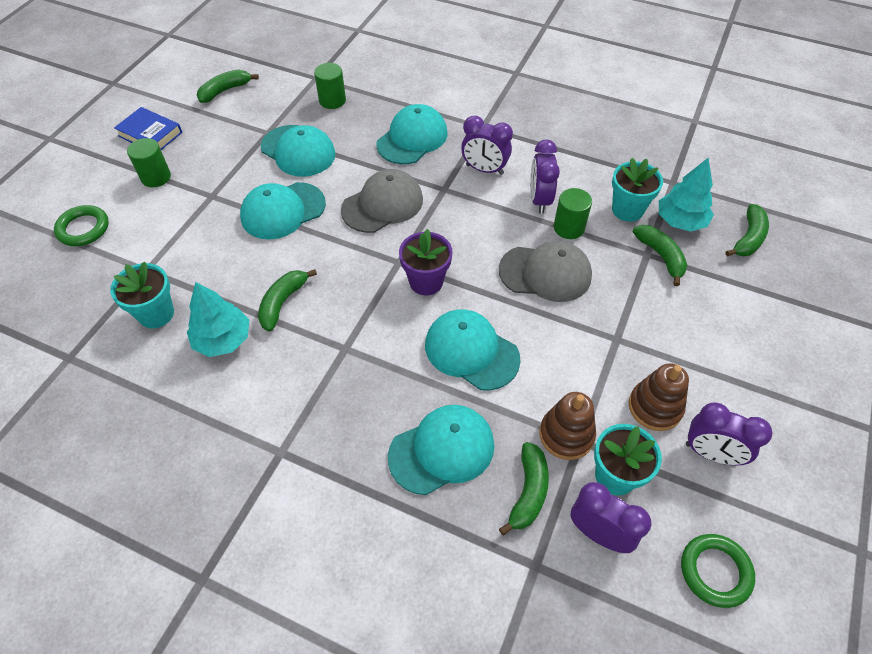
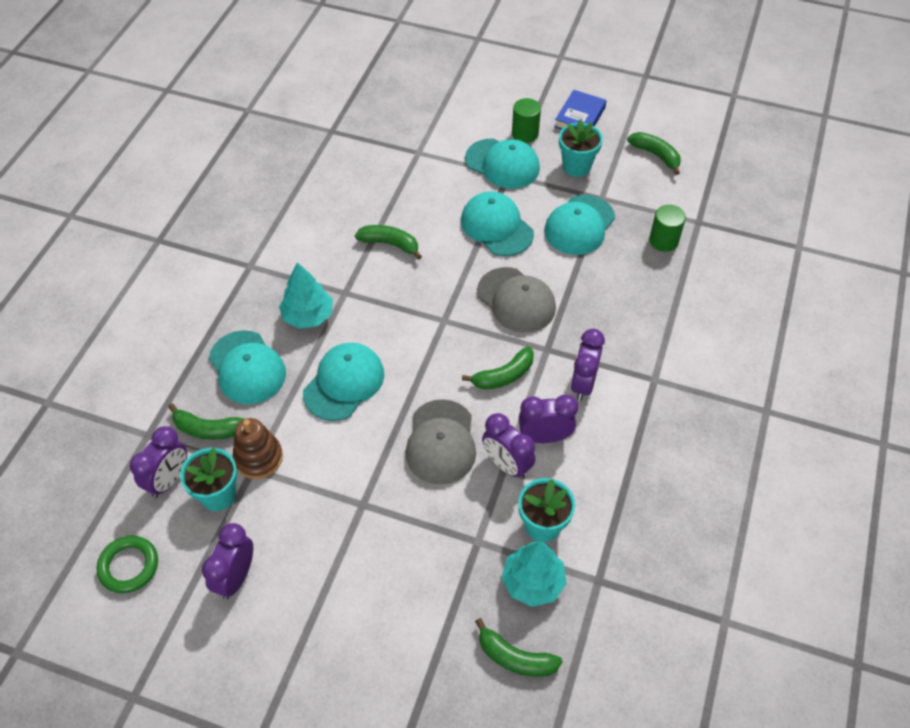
camera: 85 degrees right, 0 degrees up
(83, 228) = (458, 105): green ring -> none
(156, 314) = (374, 168): turquoise flower pot -> turquoise flower pot (576, 166)
(223, 340) = (350, 213): turquoise tree -> turquoise tree (308, 316)
(412, 138) = (619, 315): turquoise cap -> turquoise cap (502, 164)
(426, 282) = (421, 343): purple flower pot -> none
(569, 228) = (507, 464): green cylinder -> purple clock
(655, 407) = (285, 532): brown stacking toy -> none
(661, 256) = (475, 555): green banana -> green banana (504, 376)

